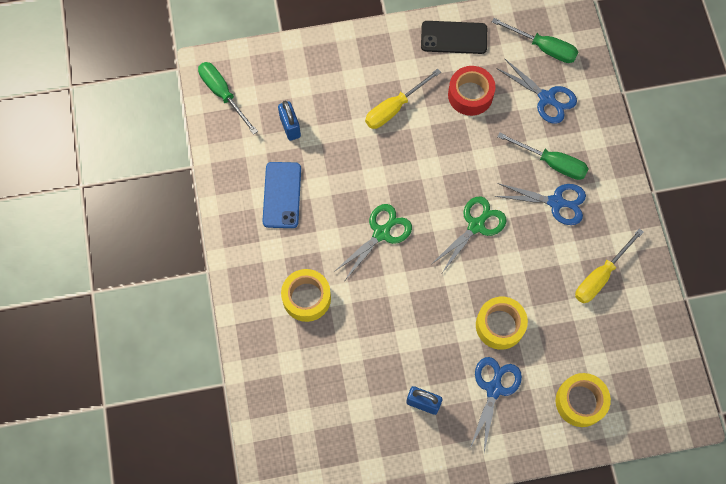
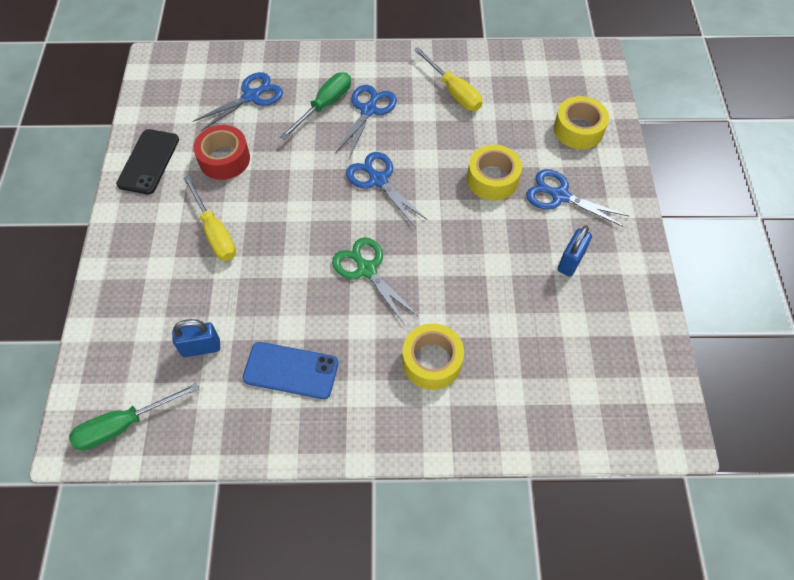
camera: 80 degrees left, 10 degrees down
(476, 226) = (378, 180): green scissors -> blue scissors
(543, 48) = (193, 89): green screwdriver -> none

